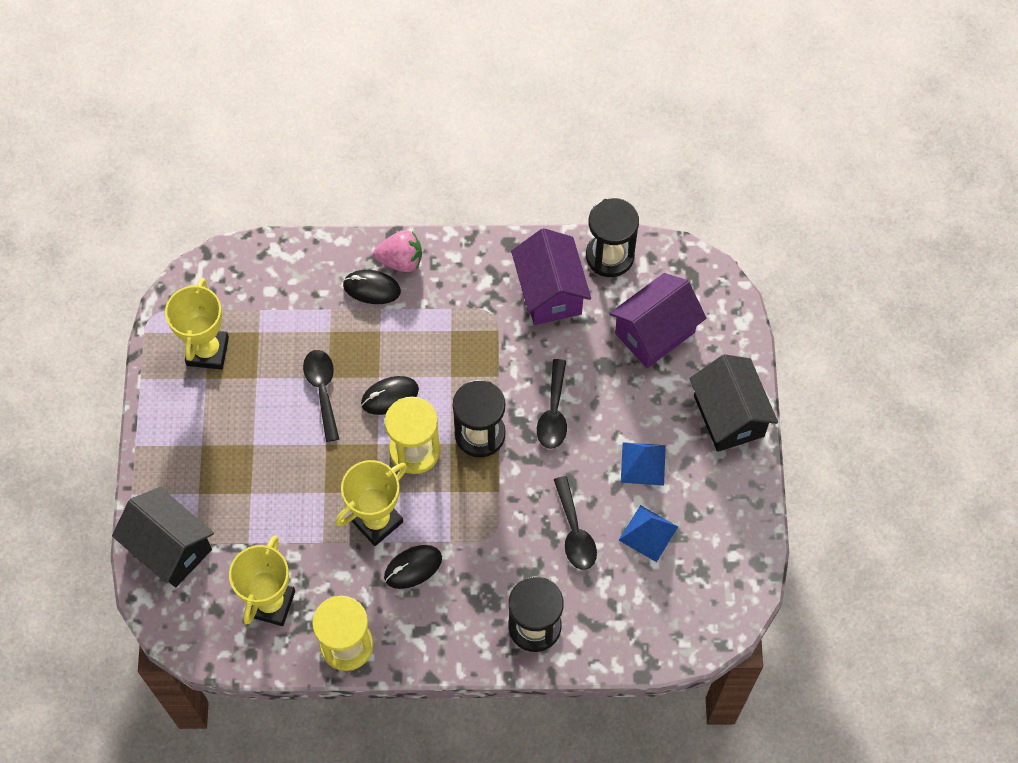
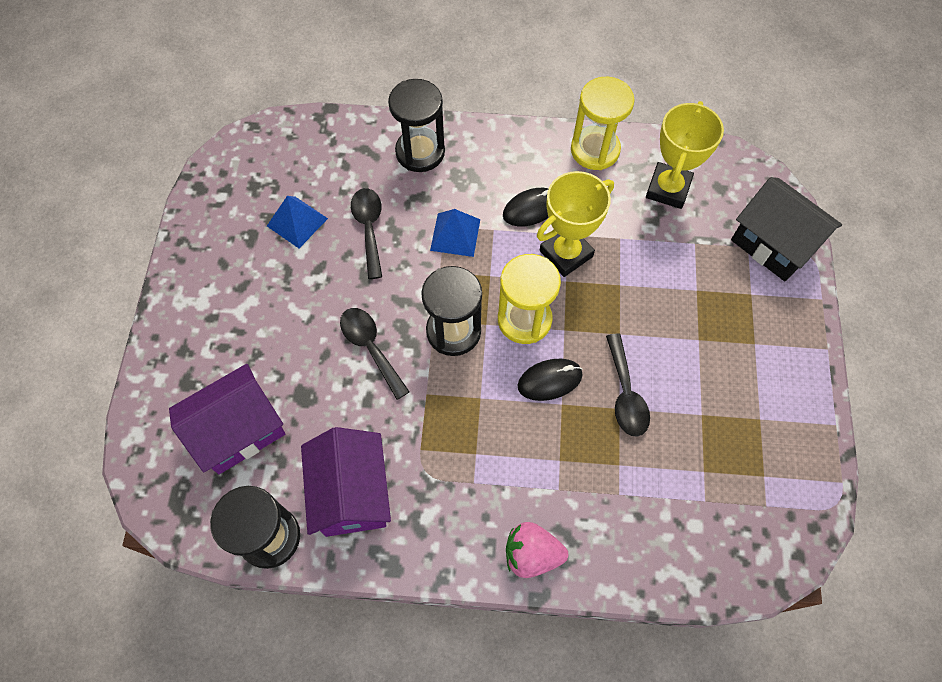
camera: 175 degrees left, 0 degrees up
(207, 351) = (762, 452): yellow trophy -> none
(372, 288) = (569, 518): black mouse -> none
(553, 412) = (371, 348): black spoon -> black spoon turned 45 degrees counterclockwise
(643, 463) = (286, 288): blue pyramid -> blue pyramid (455, 235)
(728, 416) = (183, 329): black house -> none

